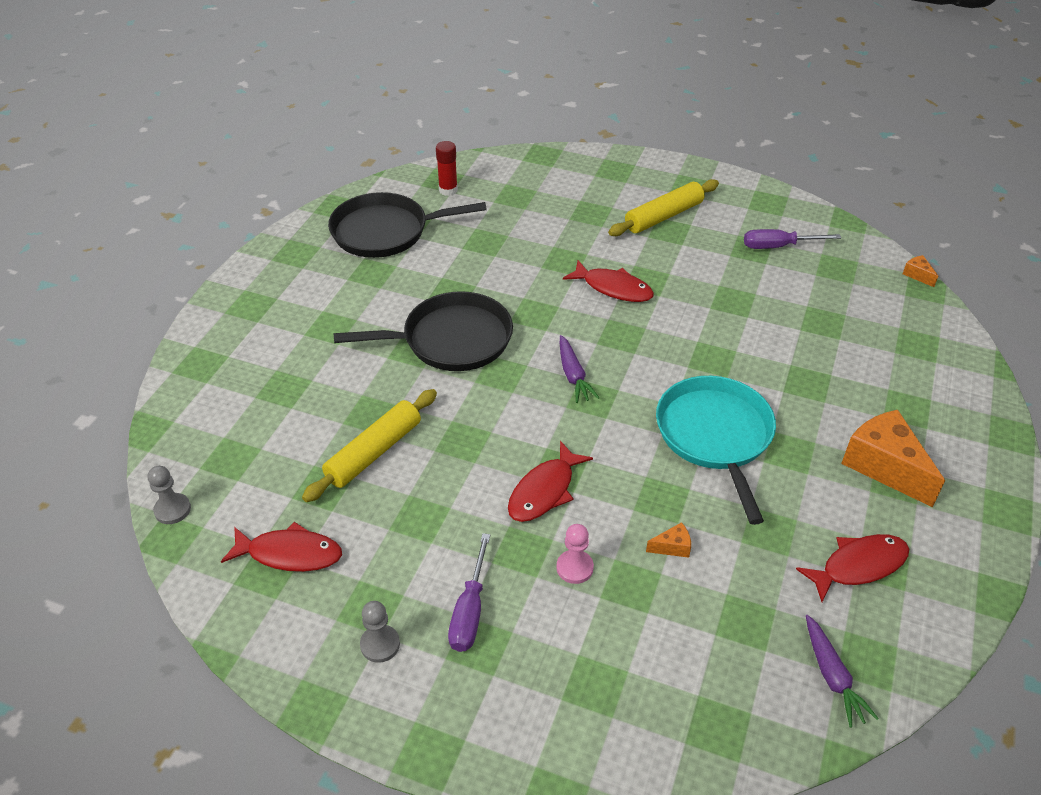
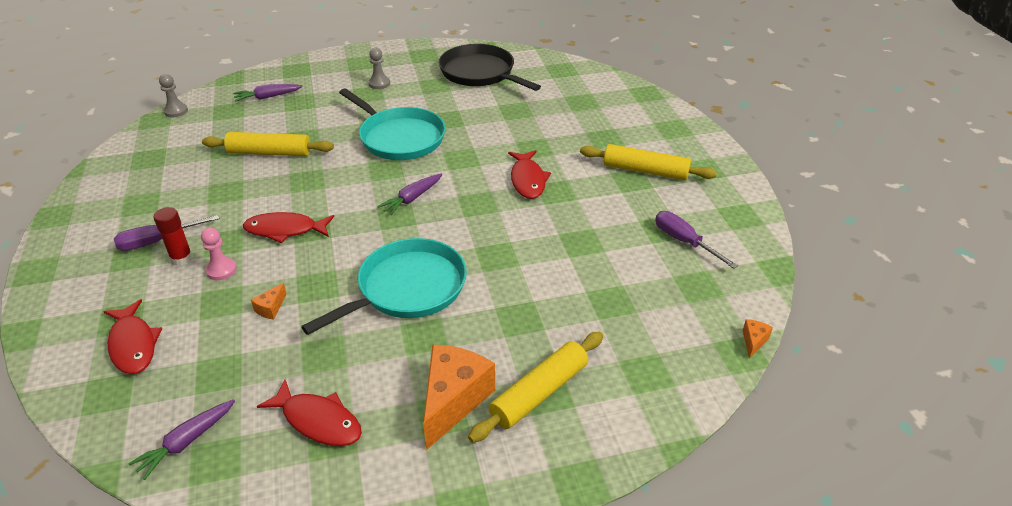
camera: 55 degrees right, 5 degrees down
(239, 411) = (267, 97): none -> purple carrot
(289, 554) = (166, 160): red fish -> red fish (133, 344)
(380, 644) = (112, 219): grey pawn -> grey pawn (379, 83)
(448, 190) = (553, 76): red glue stick -> red glue stick (181, 258)
(451, 339) = (399, 138): black pan -> turquoise pan
(672, 547) = (271, 308): orange cheese -> orange cheese turned 75 degrees clockwise
(905, 412) = (539, 392): none -> yellow rolling pin

